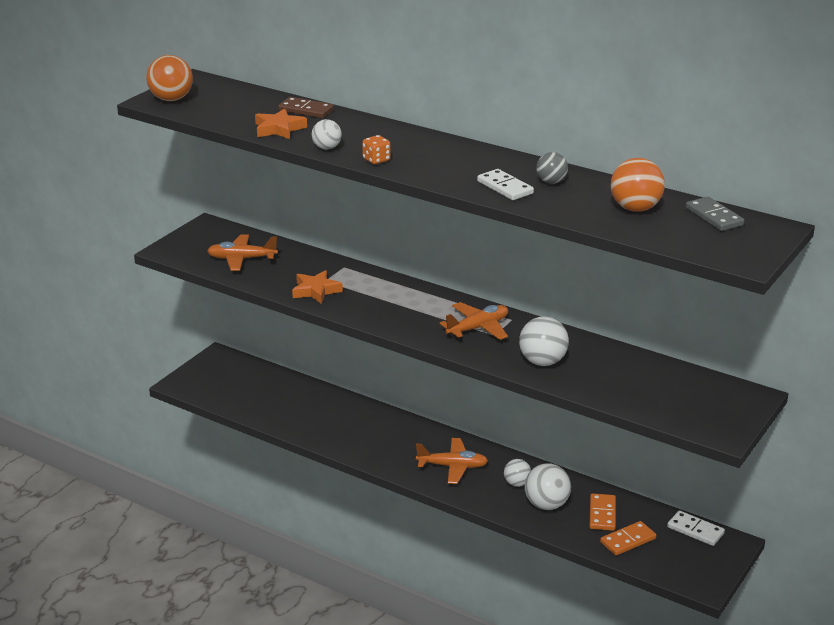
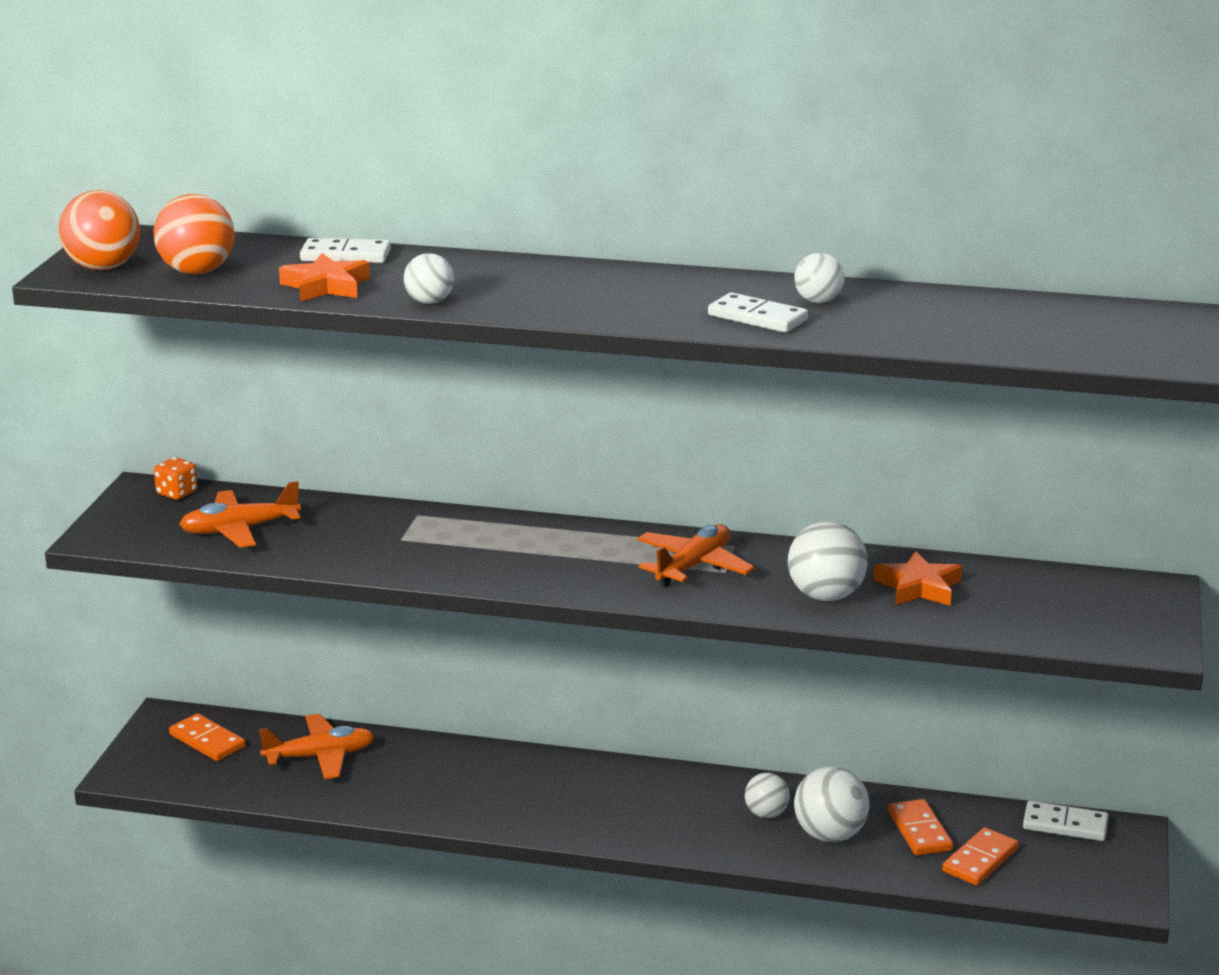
camera: 20 degrees left, 5 degrees down
(232, 374) = (207, 741): none -> orange domino
(306, 110) = (345, 255): brown domino -> white domino
(316, 290) = (397, 556): orange star -> orange star (918, 587)
(376, 160) = (525, 308): orange dice -> orange dice (177, 493)
(452, 466) = (653, 809): orange plane -> orange plane (320, 757)
(551, 182) = (818, 301): grey ball -> white ball
(635, 208) = (972, 318): orange ball -> orange ball (197, 271)
(714, 217) = (1091, 313): grey domino -> none

